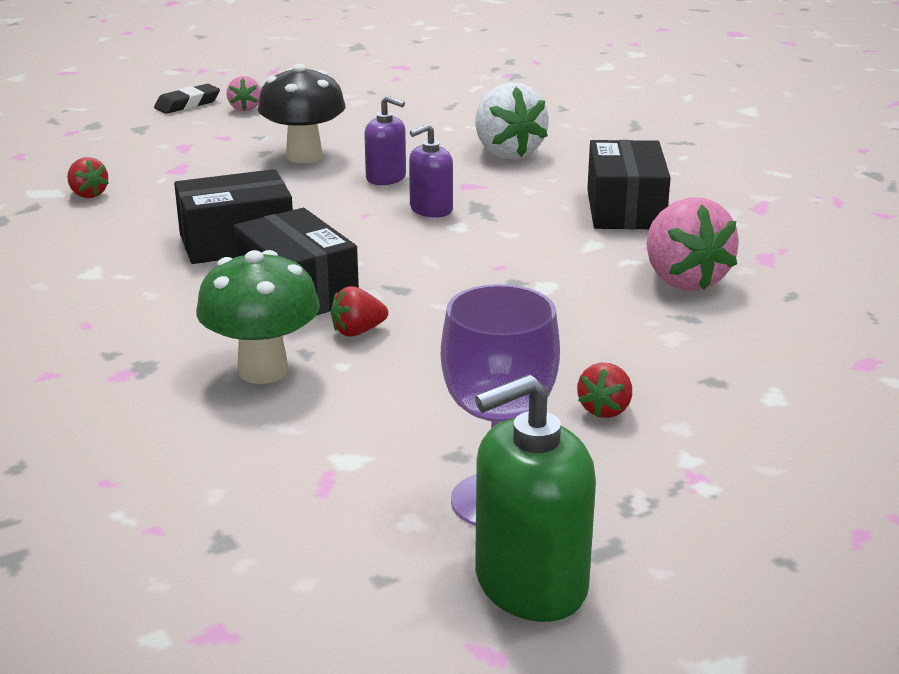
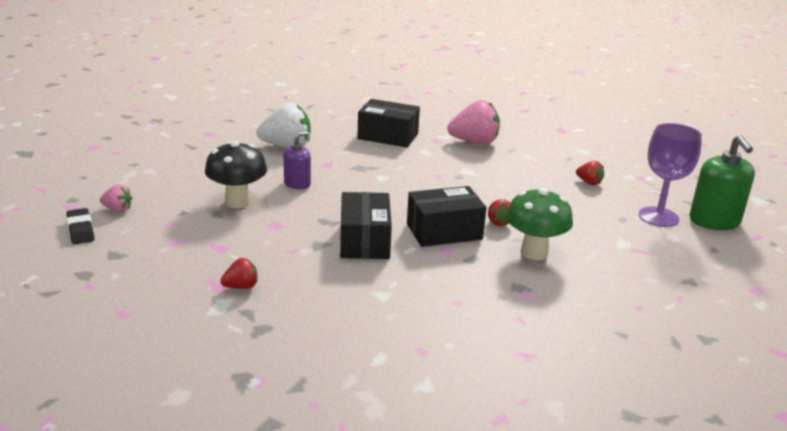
camera: 75 degrees left, 0 degrees up
(431, 209) = (354, 180): purple soap dispenser -> none

